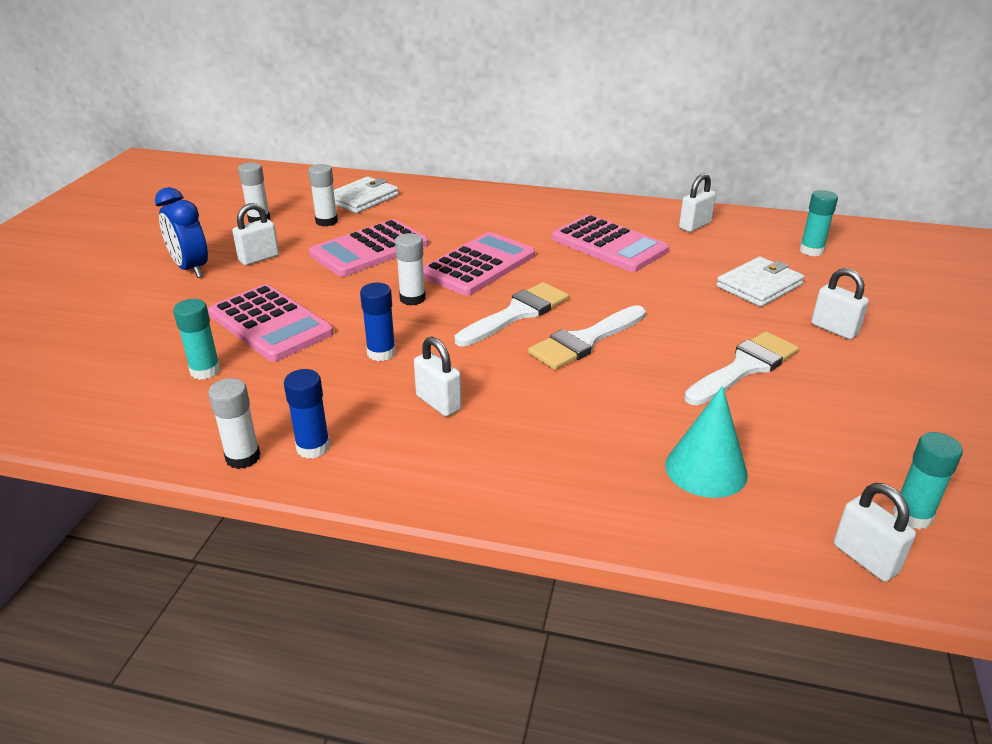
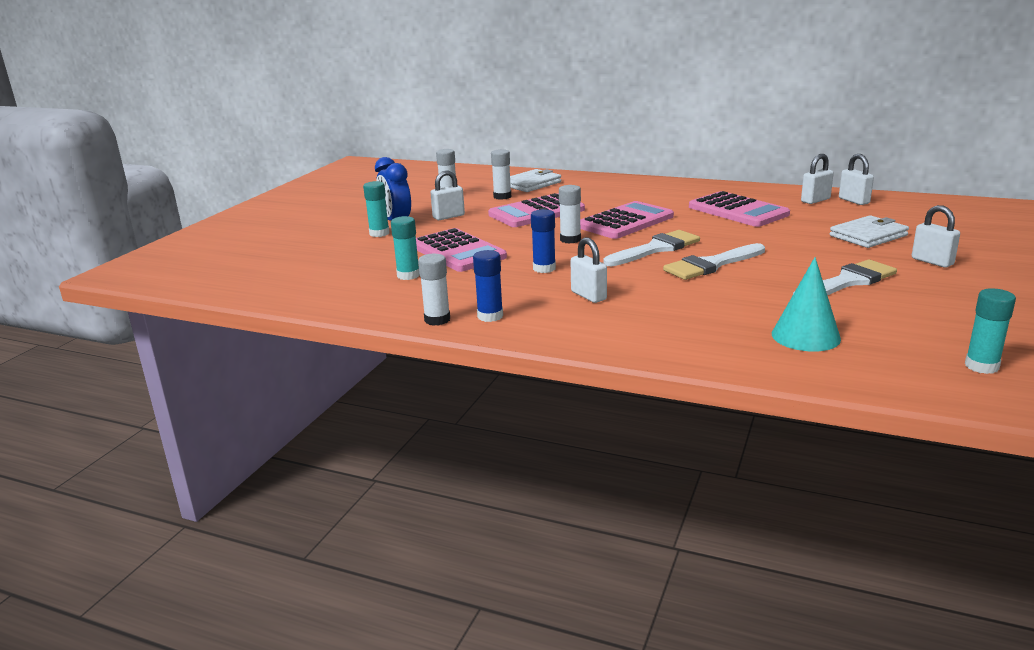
camera: 10 degrees right, 10 degrees down
(811, 251) = (919, 215): turquoise glue stick -> turquoise glue stick (379, 233)
(865, 559) = (935, 387): white padlock -> white padlock (854, 201)

